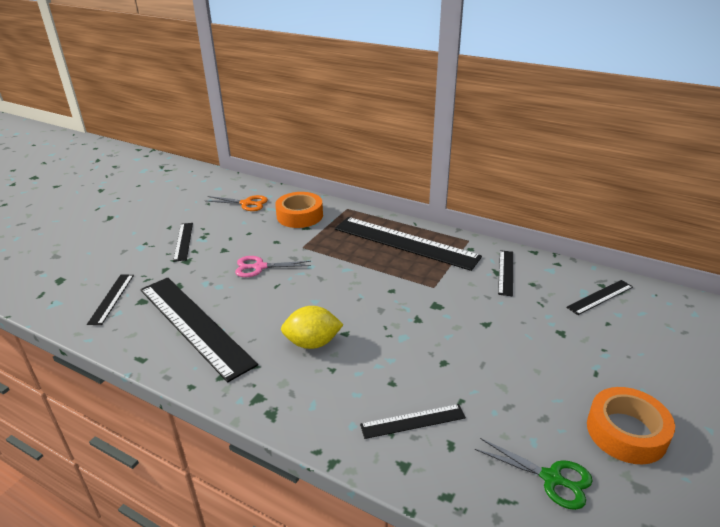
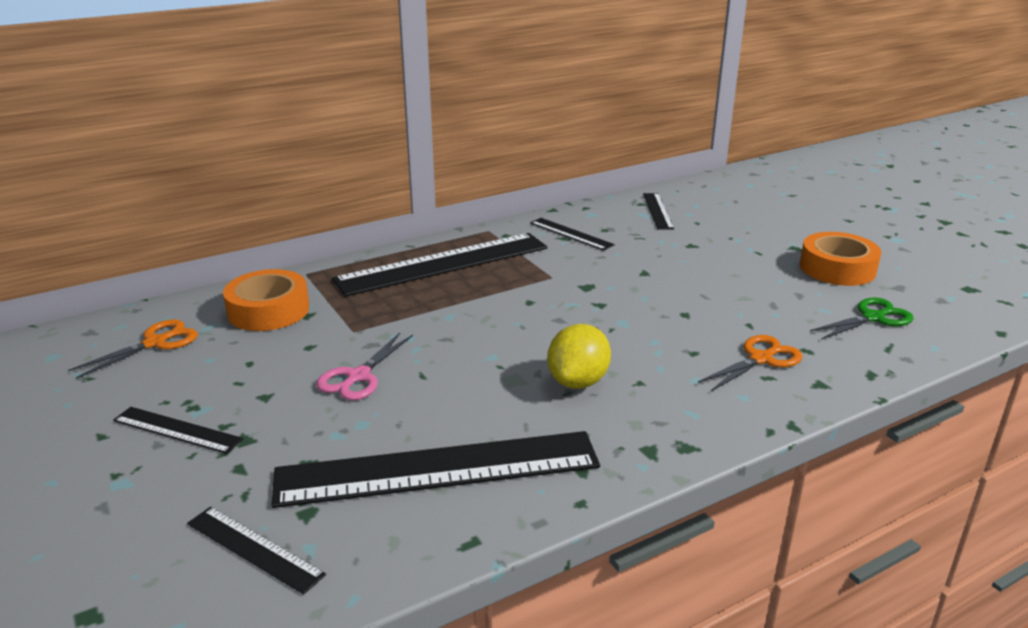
camera: 60 degrees left, 5 degrees down
(413, 421) = (761, 359): black ruler -> orange scissors

